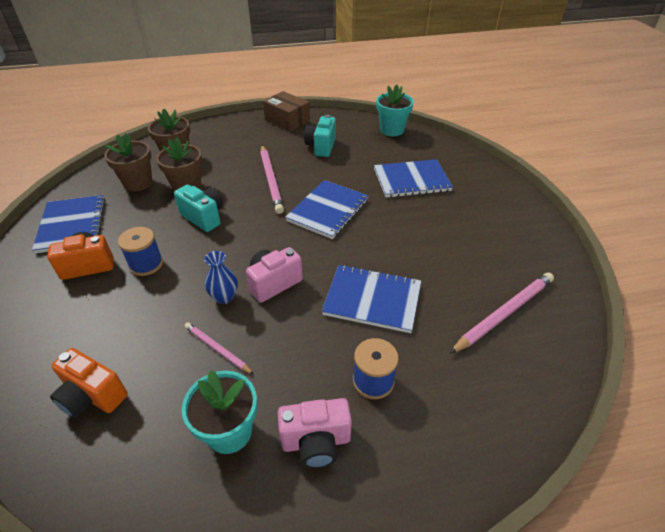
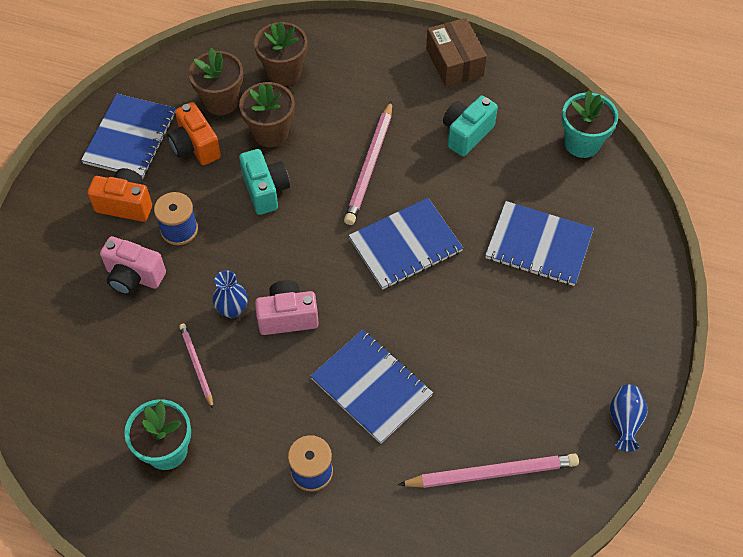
camera: 30 degrees right, 15 degrees up
(92, 396) = (77, 358): orange camera -> orange camera (195, 146)
(316, 442) = (228, 497): pink camera -> pink camera (134, 277)
(551, 245) = (624, 422): none -> blue vase

